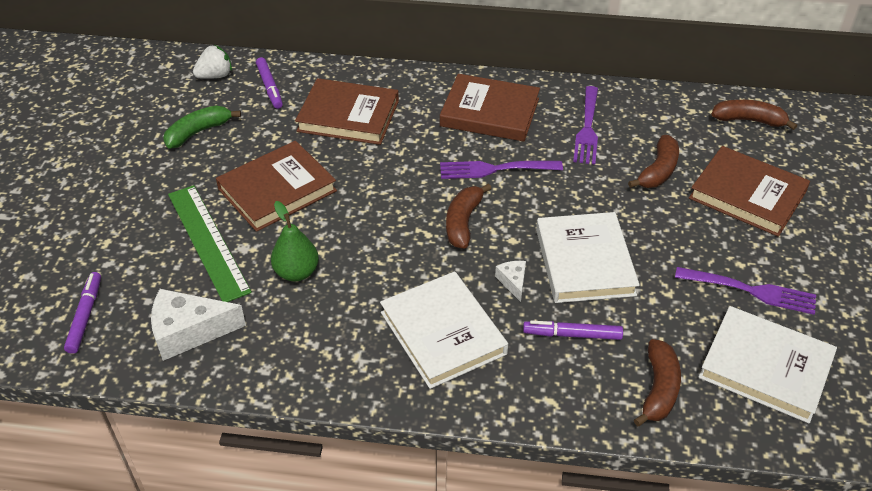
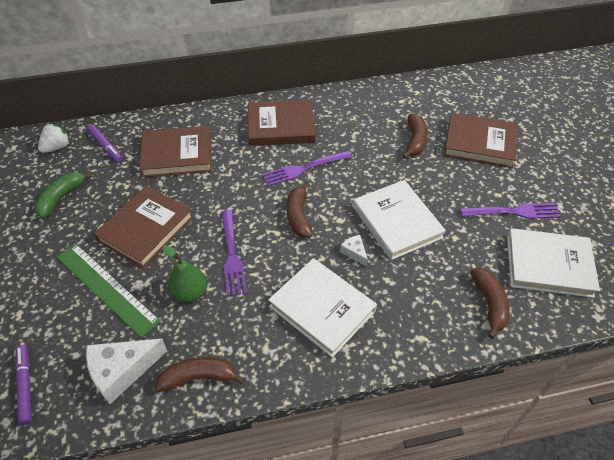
camera: 20 degrees left, 5 degrees up
(572, 334) = (413, 281): purple marker -> none
(587, 128) = (353, 121): purple fork -> purple fork (232, 254)
(749, 120) = (456, 90): brown banana -> brown banana (199, 377)

